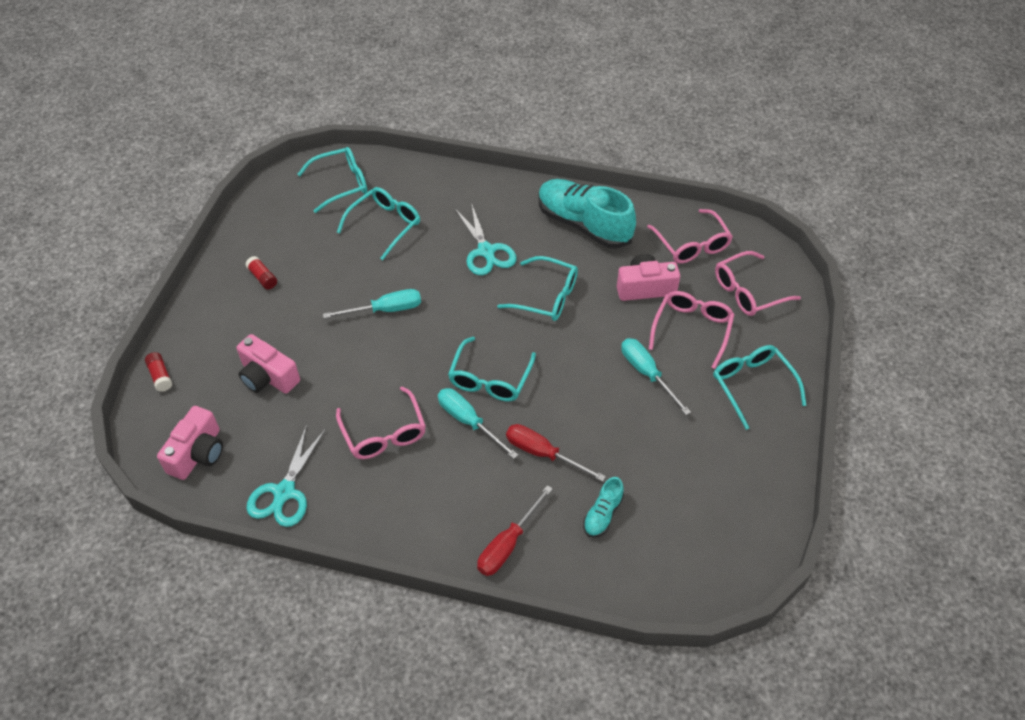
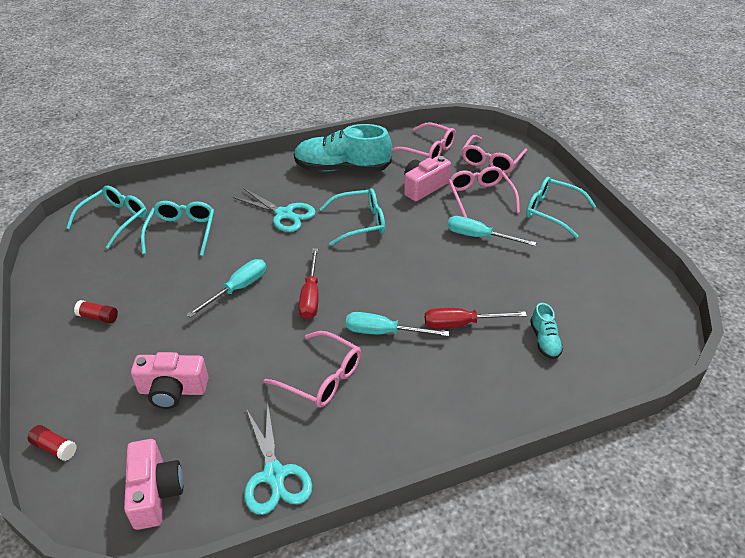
camera: 35 degrees left, 10 degrees down
(490, 379) = (371, 295): turquoise glasses -> none
(507, 544) = (500, 401): red screwdriver -> red screwdriver (310, 296)

